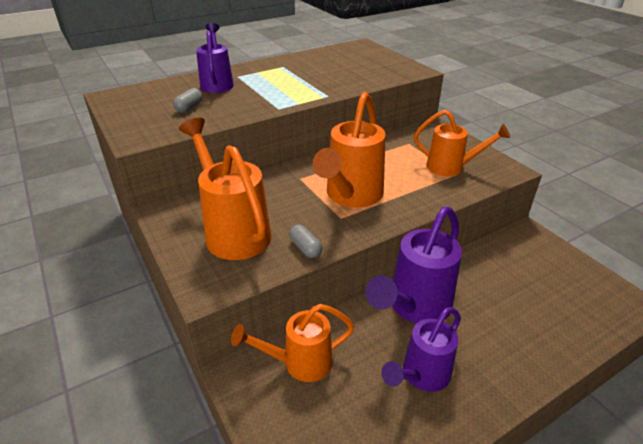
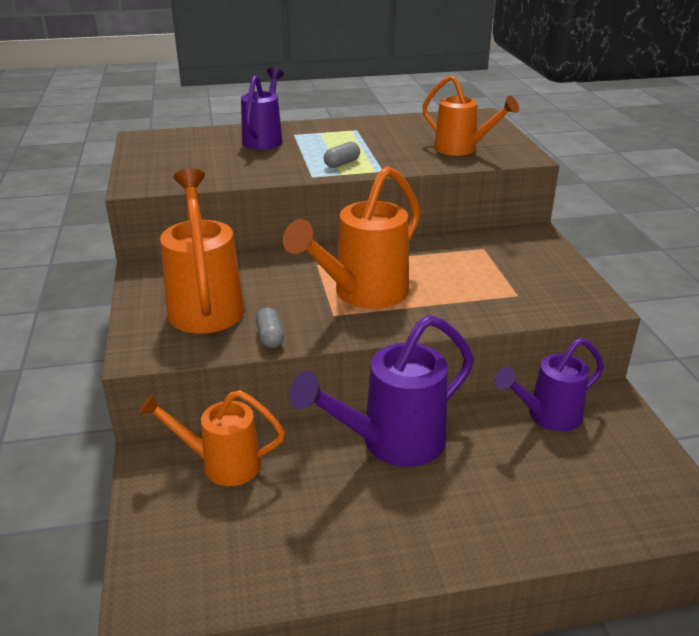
camera: 20 degrees right, 5 degrees down
(189, 107) = (214, 161): grey capsule -> grey capsule (342, 163)
(421, 376) = (348, 514): purple watering can -> purple watering can (546, 416)
(451, 168) = (517, 286): orange watering can -> orange watering can (462, 150)

